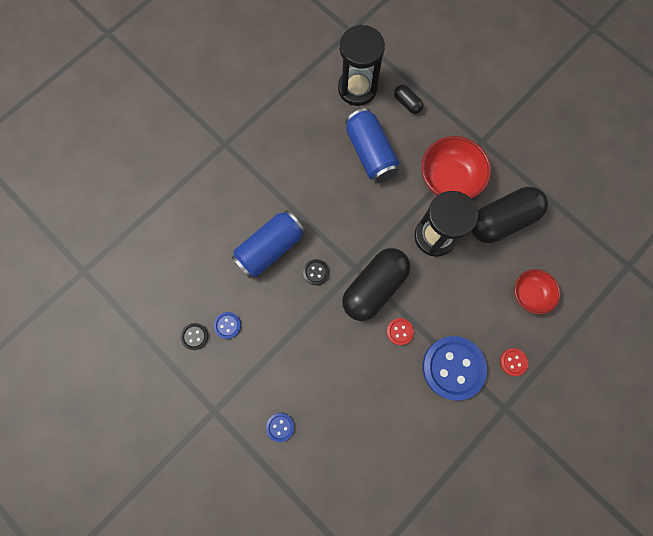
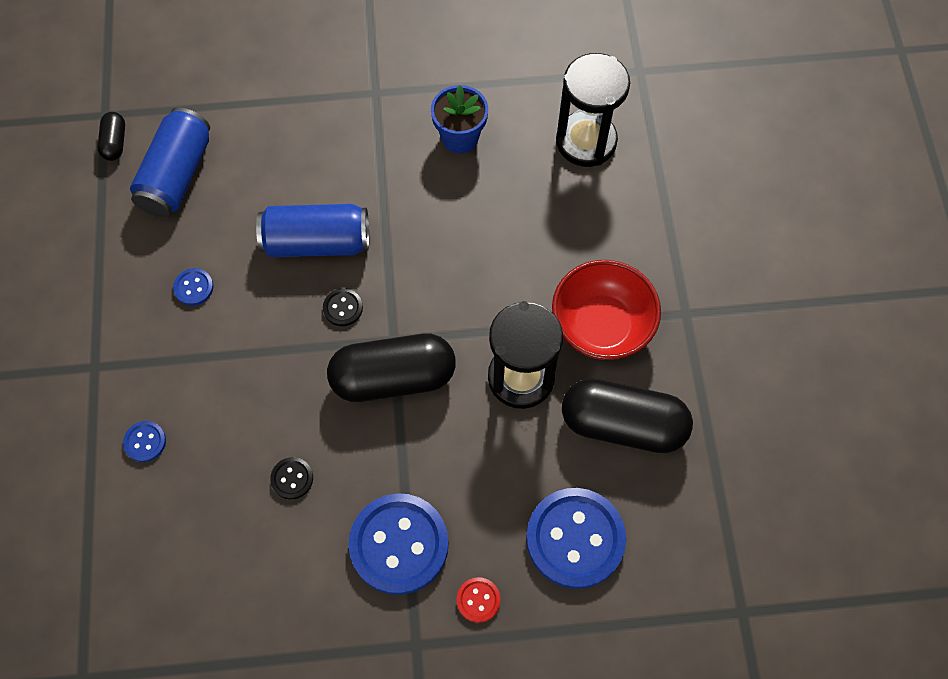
camera: 40 degrees right, 10 degrees down
(194, 336) = (149, 271): black button -> black button (292, 478)
(292, 134) = (460, 137): none -> blue flower pot
(370, 153) = (532, 225): blue can -> blue can (177, 175)
(399, 331) = (375, 451): red button -> none
(407, 103) = (632, 201): black capsule -> black capsule (115, 142)
(529, 294) = (575, 539): red bowl -> blue button

